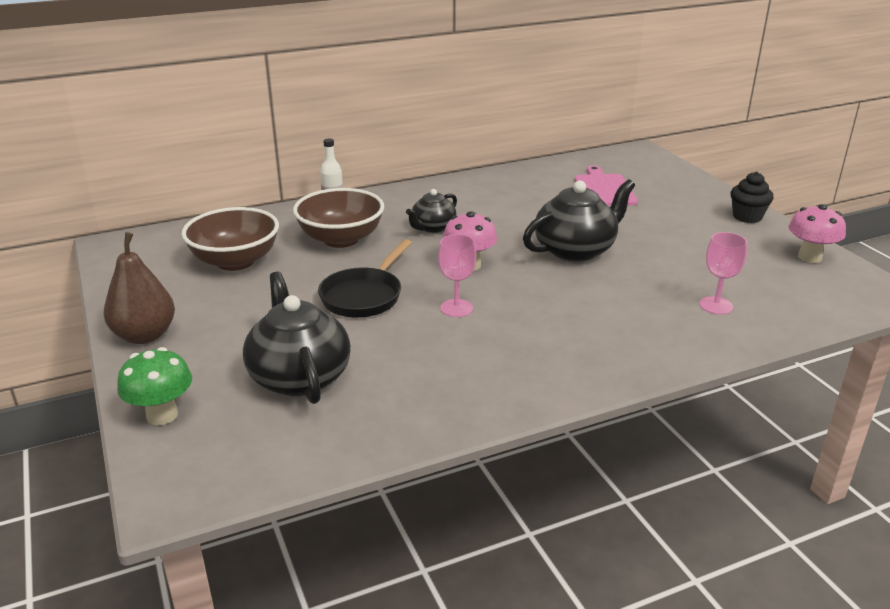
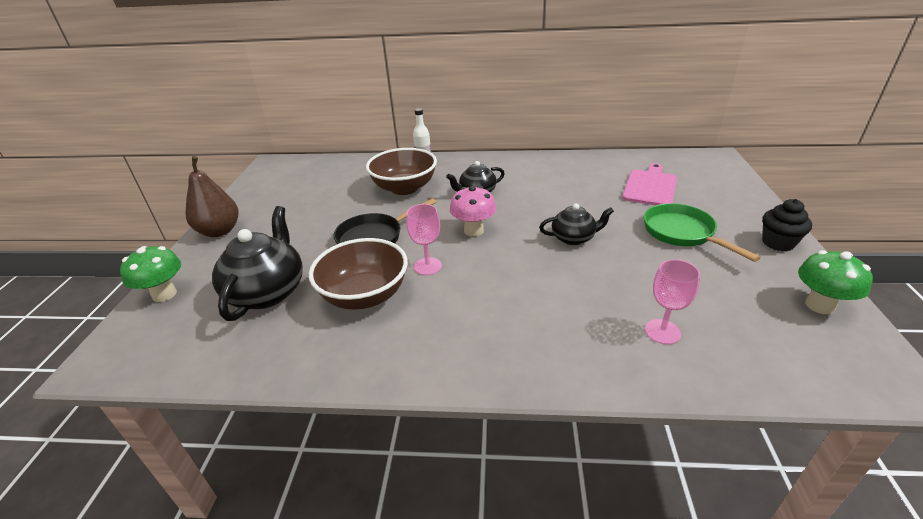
camera: 30 degrees right, 5 degrees up
(235, 261) = (324, 190): brown bowl -> brown bowl (365, 296)
(576, 250) = (574, 238): black teapot -> black teapot, size x0.58
(667, 225) = (682, 233): none -> green pan
(809, 257) = (819, 305): pink mushroom -> green mushroom

